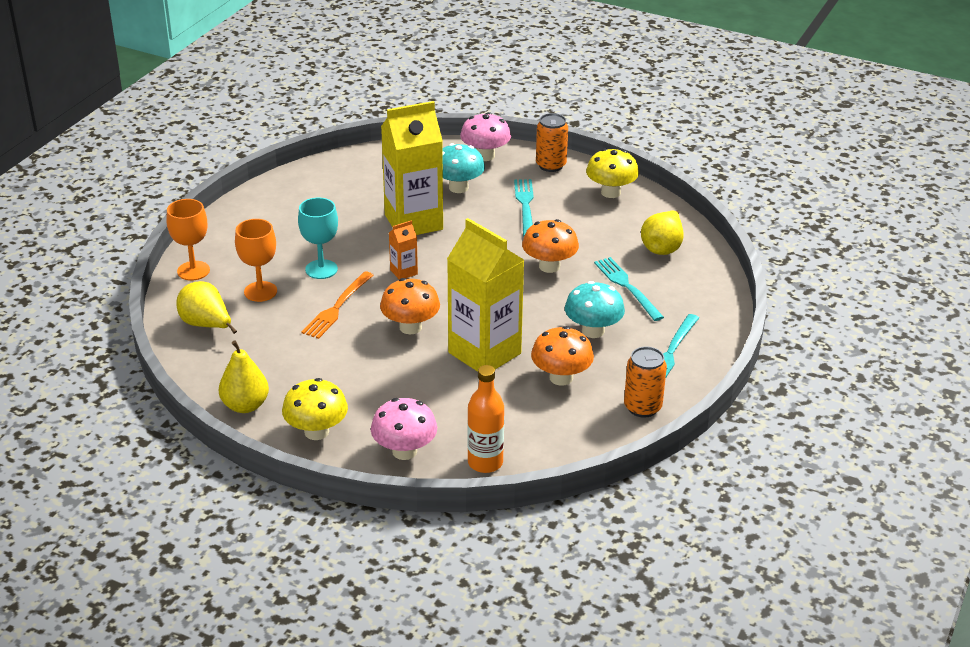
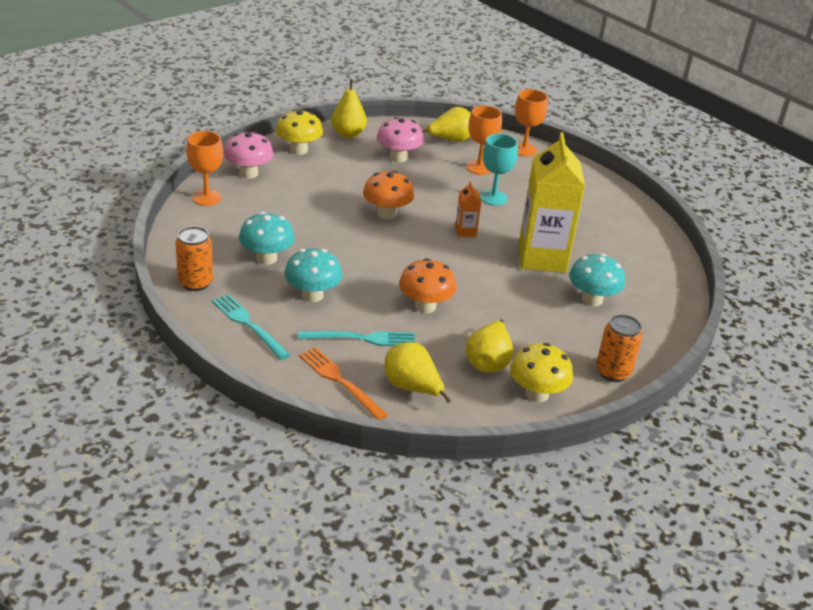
camera: 110 degrees right, 0 degrees up
(337, 307) = (436, 191): orange fork -> orange fork (340, 381)
(484, 353) = (327, 235): yellow carton -> none
(485, 156) = (650, 335): pink mushroom -> pink mushroom (398, 157)
(485, 462) = (206, 198): orange bottle -> orange goblet
(525, 205) = (539, 328): turquoise fork -> none
(561, 378) = (266, 258): orange mushroom -> turquoise mushroom
(594, 220) = (488, 362): none -> yellow pear

